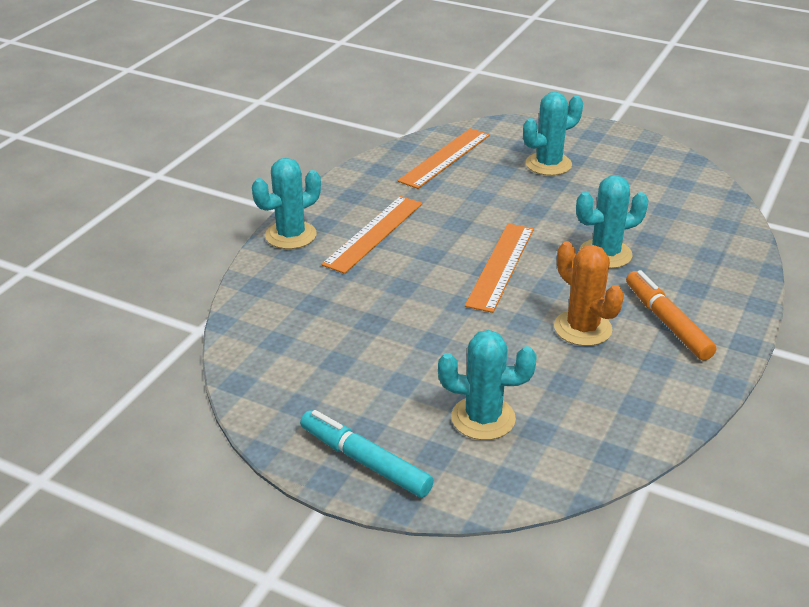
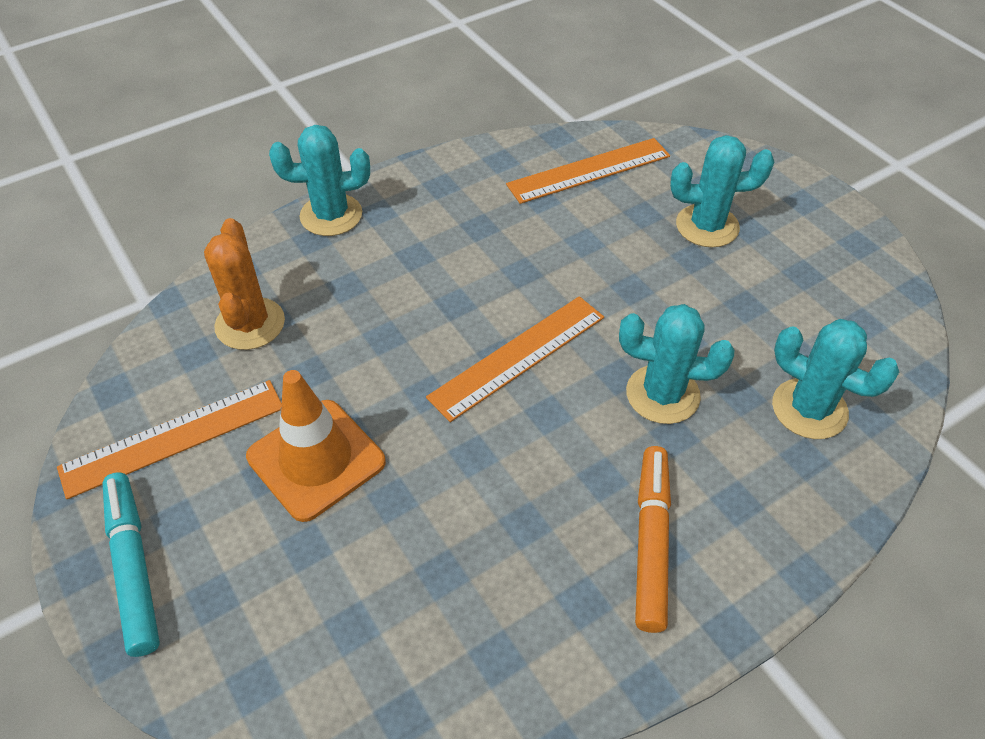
camera: 30 degrees right, 15 degrees up
(373, 233) = (418, 248): orange ruler -> orange ruler (173, 437)
(427, 362) = (316, 459): none -> orange traffic cone
(483, 418) = (305, 575): turquoise cactus -> turquoise cactus (809, 409)
(582, 328) = (535, 498): orange cactus -> orange cactus (250, 324)

